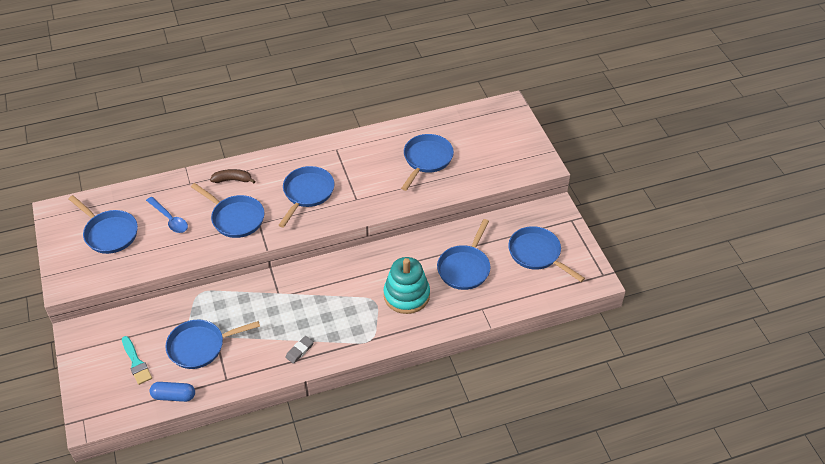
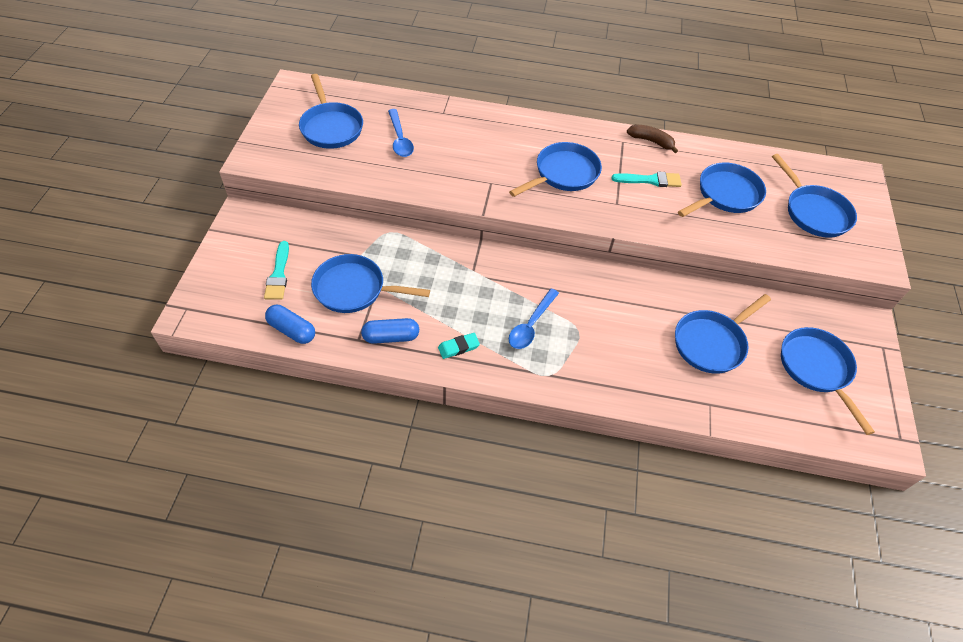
camera: 25 degrees right, 5 degrees up
(233, 180) = (490, 127): brown banana -> brown banana (651, 141)
(235, 218) = (469, 167): blue pan -> blue pan (814, 212)
(248, 366) = (391, 337): none -> blue capsule
(299, 351) = (458, 347): grey eraser -> turquoise eraser
(340, 312) = (531, 325): none -> blue spoon
(370, 171) = (650, 180): none -> turquoise brush
(406, 295) = (621, 342): turquoise stacking toy -> none

